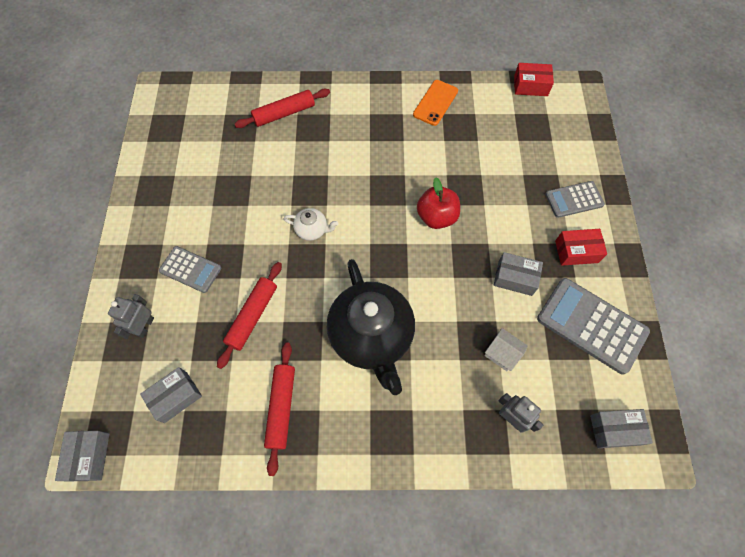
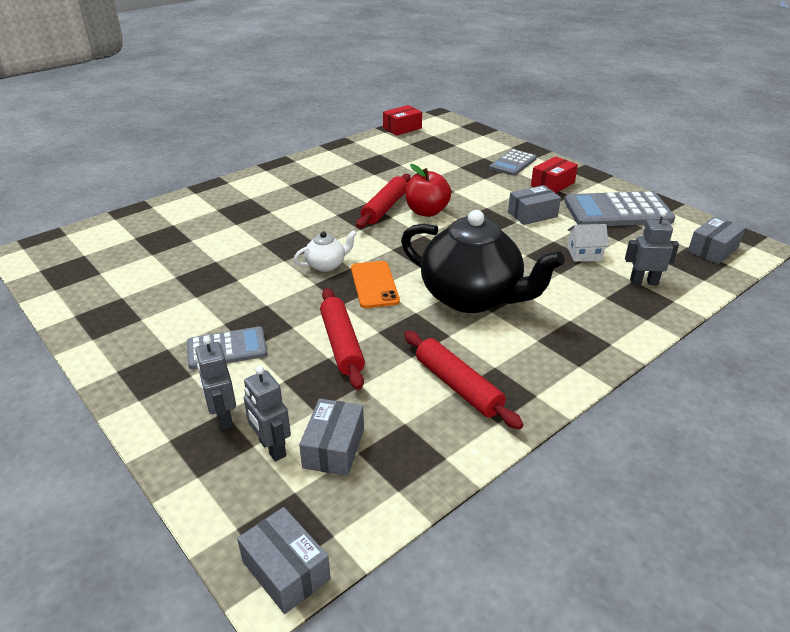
camera: 40 degrees left, 30 degrees down
(148, 370) = (272, 448): none -> grey robot
(284, 113) = (202, 214): red rolling pin -> red rolling pin (385, 208)
(435, 103) = (339, 160): orange phone -> orange phone (374, 284)

